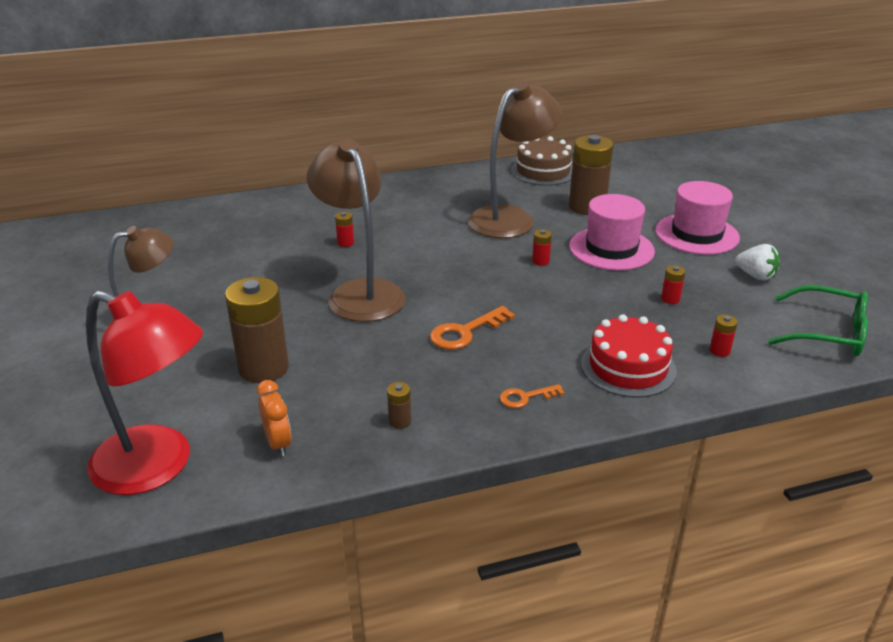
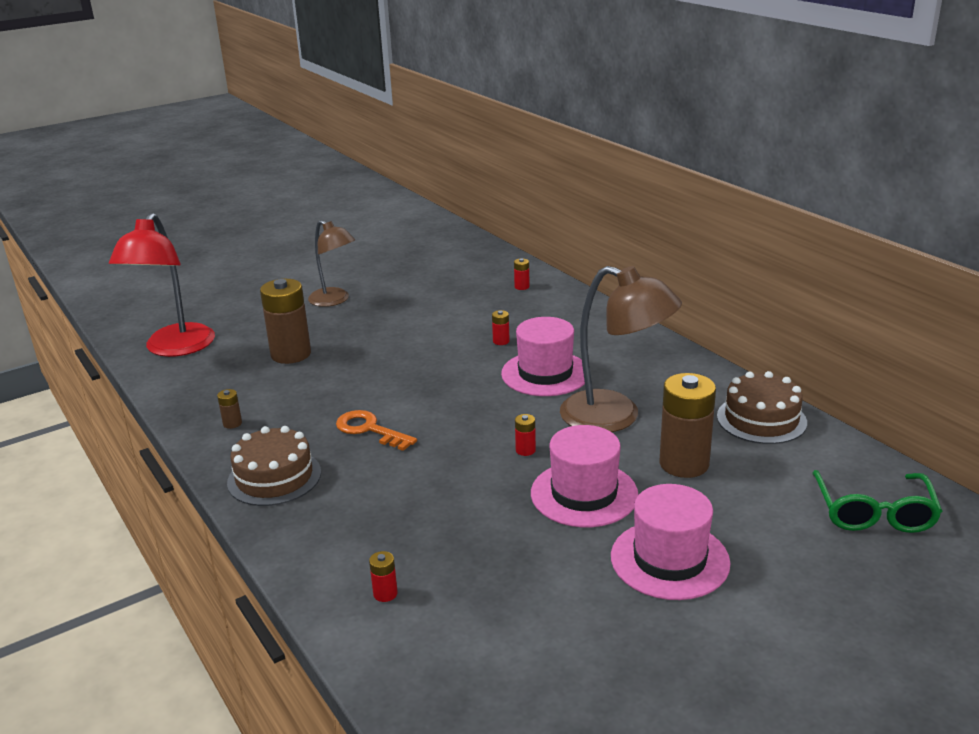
camera: 75 degrees right, 5 degrees down
(278, 443) = (201, 382): orange clock -> none
(360, 292) = (416, 367): brown lamp -> none
(422, 233) = (545, 373): none -> pink hat
(525, 397) = (274, 477): orange key -> brown cake
(628, 367) = (336, 531): red cake -> none
(670, 299) = (485, 549): red battery -> red battery (522, 287)
(755, 276) = (580, 619): white strawberry -> none
(827, 333) = (457, 690): green glasses -> green glasses (874, 512)

